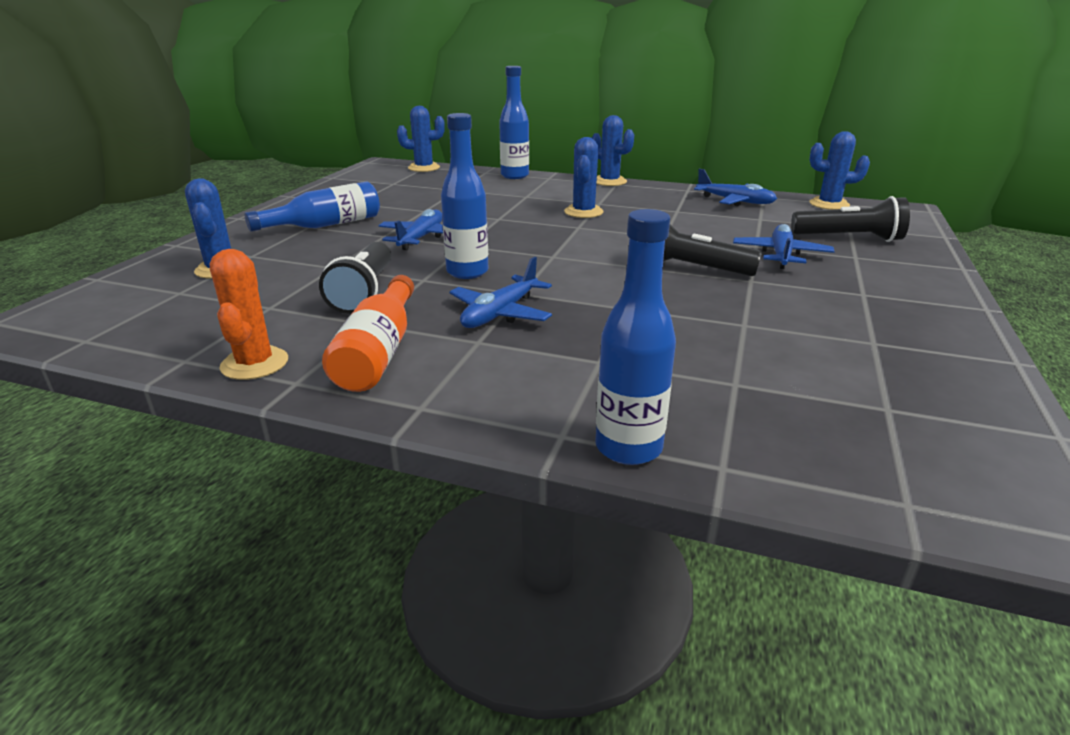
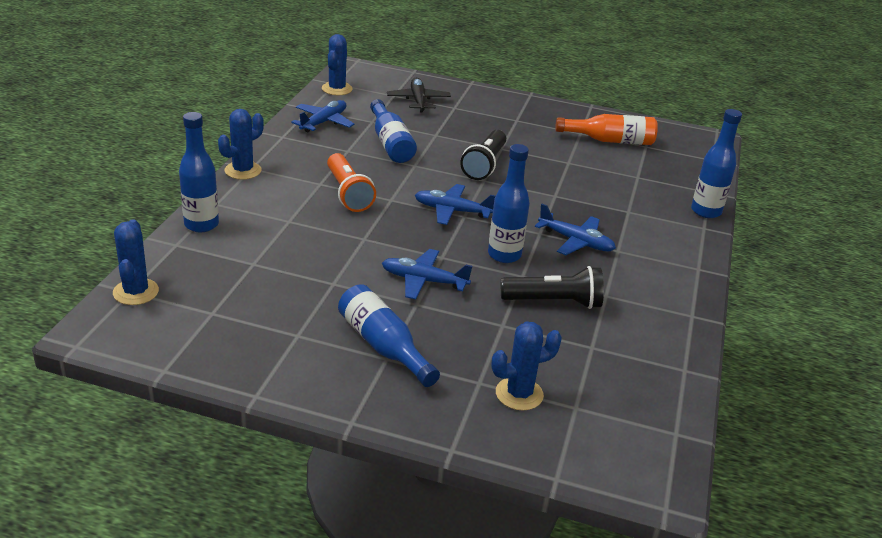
camera: 95 degrees left, 5 degrees up
(254, 364) = (677, 336): orange cactus -> none
(379, 352) = (644, 287): orange bottle -> orange bottle (610, 140)
(583, 212) = (348, 193): blue cactus -> orange flashlight
(710, 226) = (390, 143): none -> blue bottle
(780, 255) = (454, 130): blue plane -> blue plane (452, 211)
(849, 238) = (418, 100): black flashlight -> black plane

